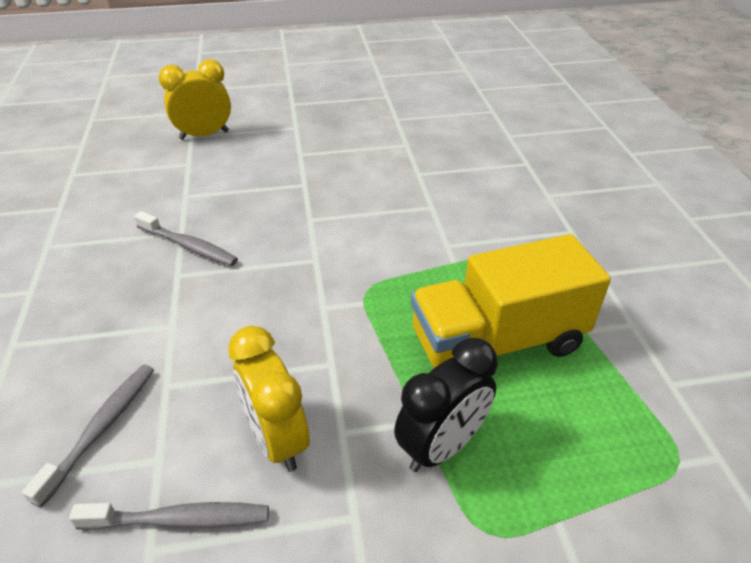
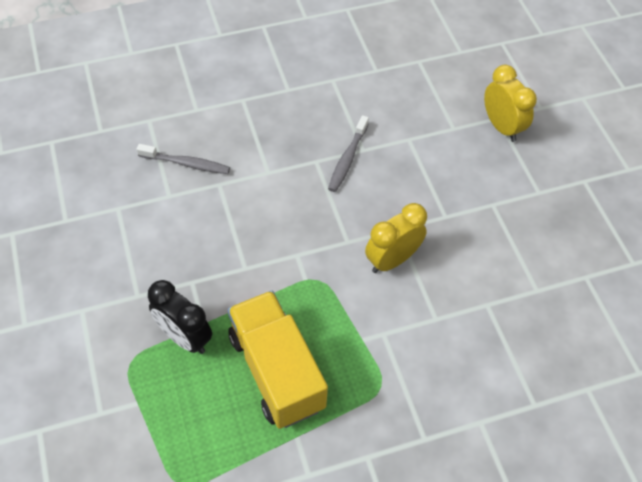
camera: 80 degrees right, 15 degrees up
(180, 520) = (134, 216): grey toothbrush -> none
(277, 439) = (185, 249): yellow clock -> yellow clock (392, 260)

